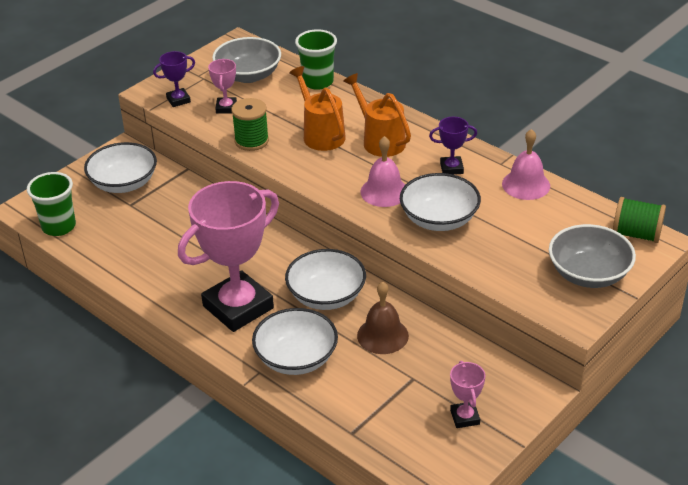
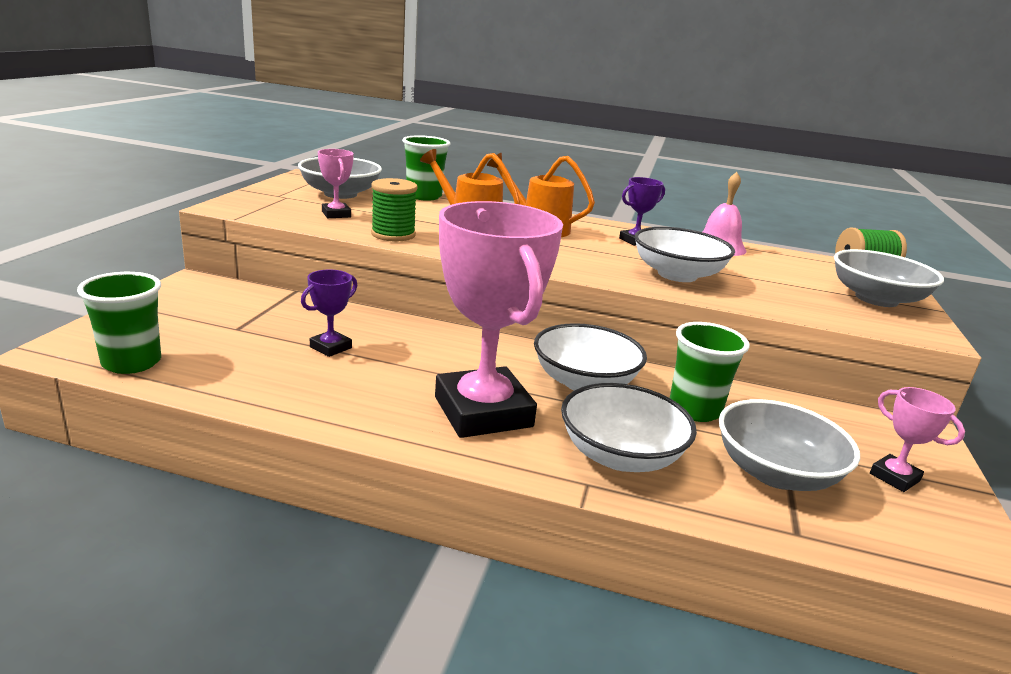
camera: 30 degrees left, 15 degrees down
(124, 183) = (214, 310): white bowl -> none
(178, 100) = (268, 211): purple trophy -> purple trophy (330, 347)
(238, 307) = (483, 412): pink trophy -> pink trophy turned 45 degrees counterclockwise
(382, 335) = (694, 410): brown bell -> green cup
(384, 191) = (592, 260): pink bell -> none
(384, 394) = (775, 473): none -> grey bowl

